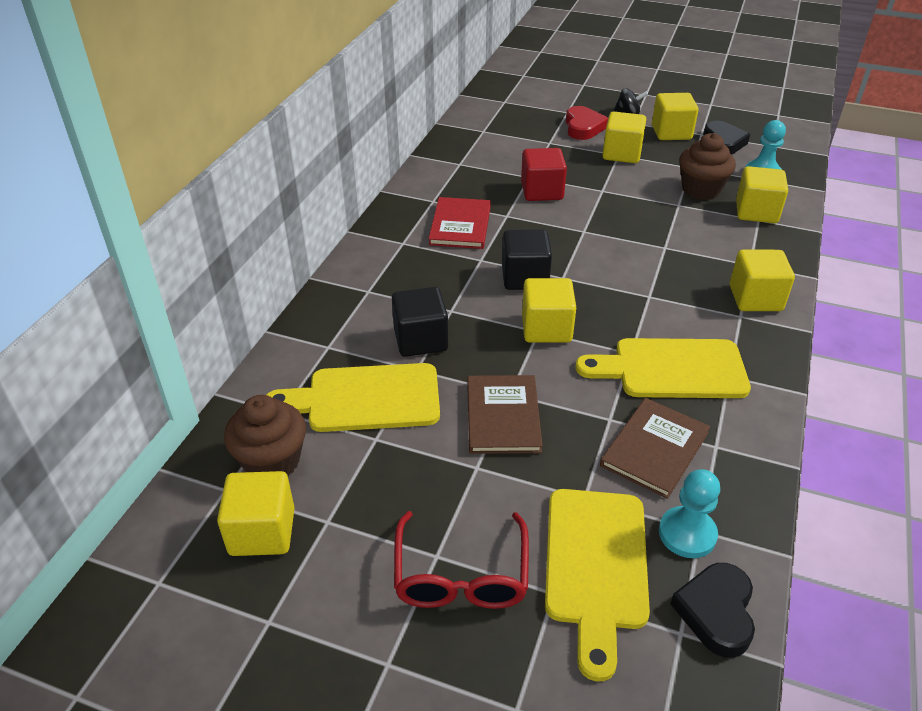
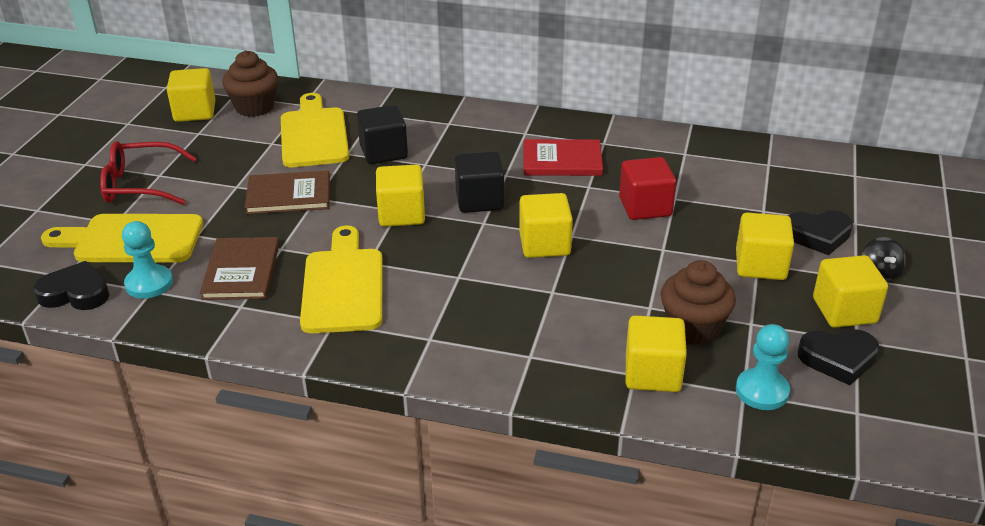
camera: 85 degrees right, 5 degrees down
(583, 127) = (817, 235): red heart -> black heart
(654, 449) = (241, 271): brown book -> brown book turned 60 degrees clockwise
(755, 298) = (462, 353): yellow cube -> yellow cube (544, 244)

